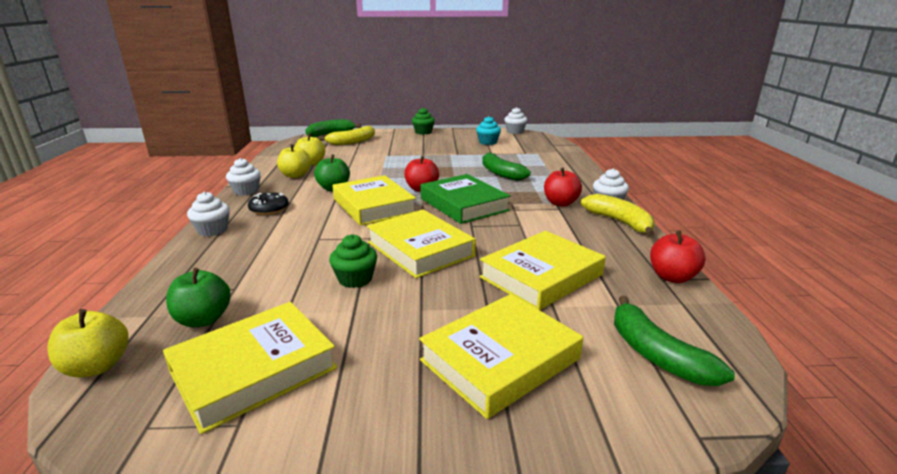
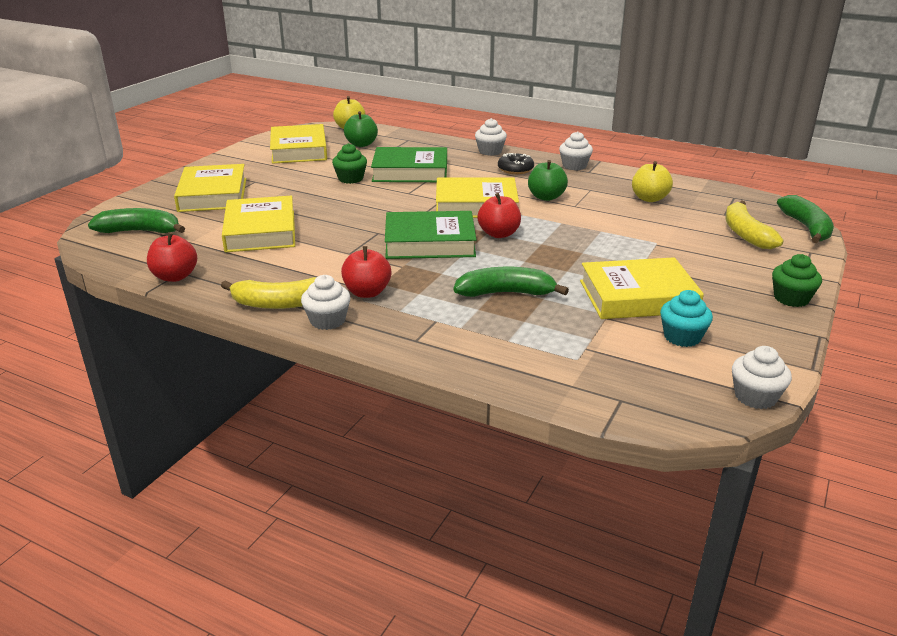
camera: 120 degrees right, 5 degrees up
(295, 175) = (607, 187): yellow apple -> none
(306, 253) = (410, 171): none -> green book
(420, 249) = (363, 204): yellow book -> yellow book (638, 296)

